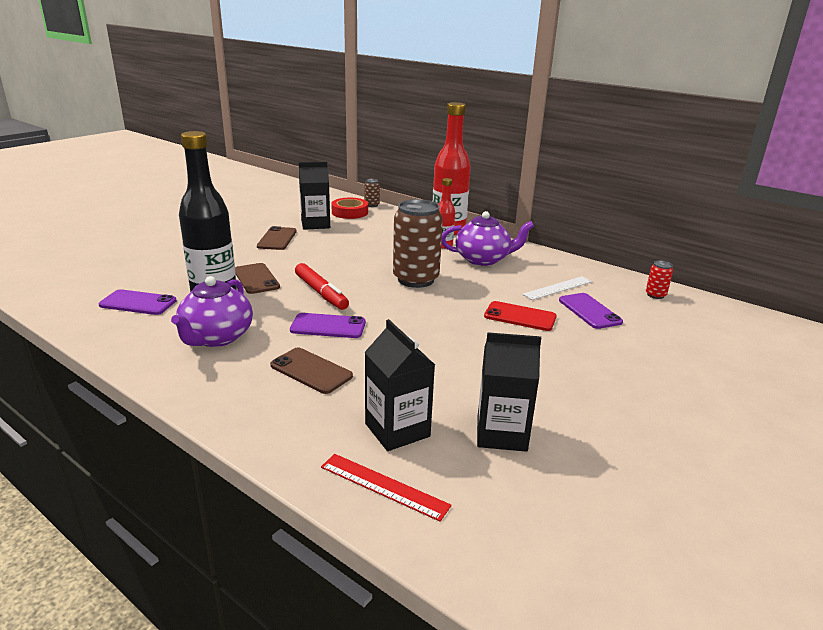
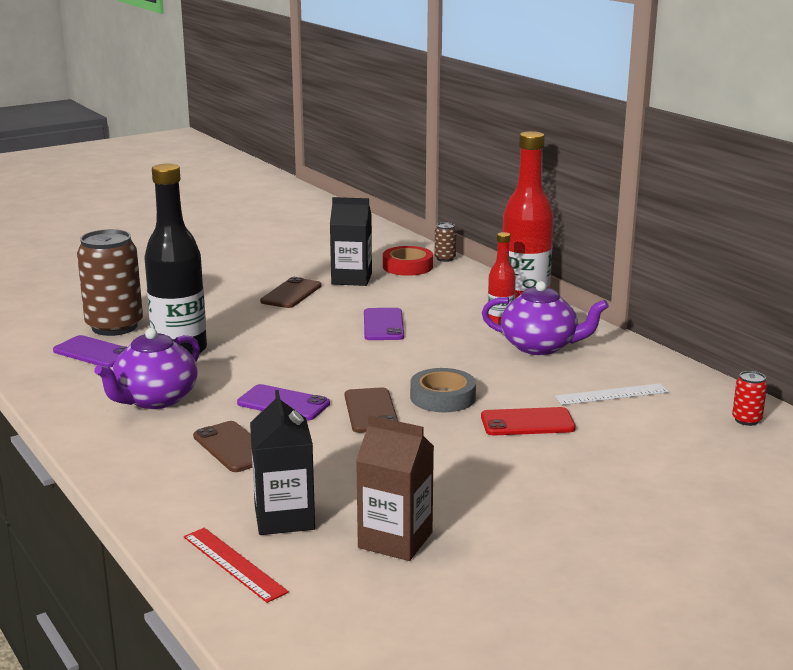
camera: 20 degrees right, 5 degrees down
(256, 279) = (236, 340): brown phone -> brown phone (370, 411)
(321, 293) = (301, 365): red marker -> none
(416, 279) = (429, 362): brown can -> brown can (114, 327)
(446, 305) = (443, 397): none -> grey tape
(501, 433) = (395, 540): black carton -> brown carton
(520, 316) = (527, 422): red phone -> red phone turned 45 degrees counterclockwise
(589, 311) = (628, 428): purple phone -> purple phone (383, 325)

